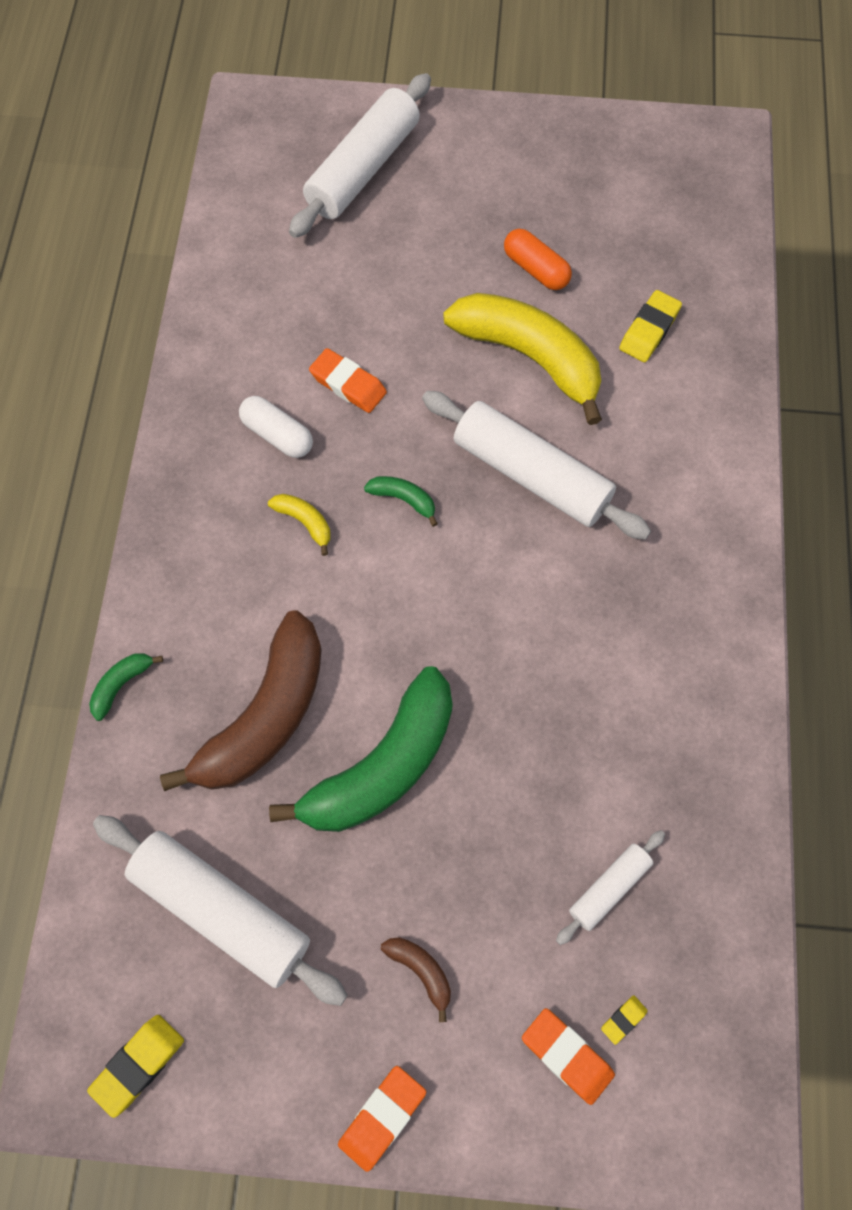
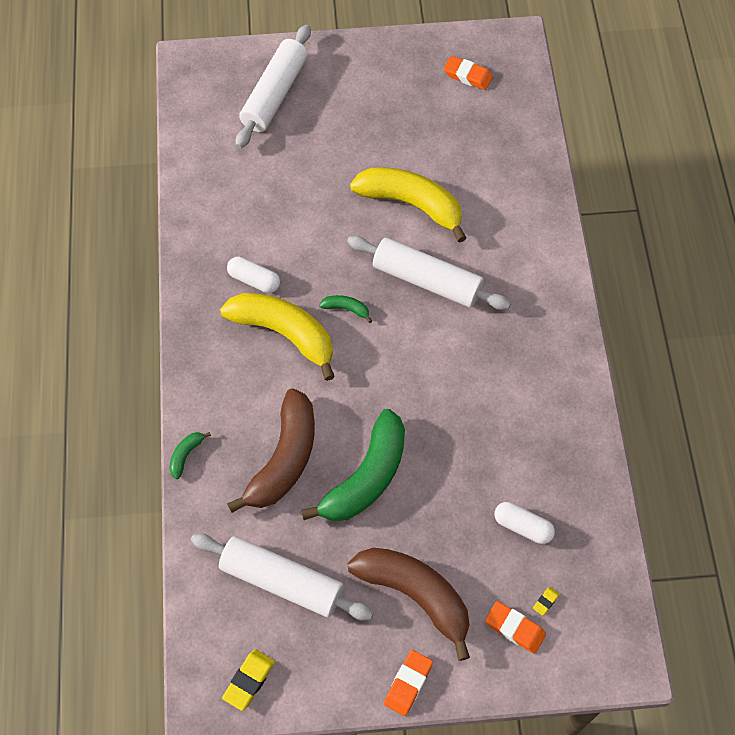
camera: 10 degrees left, 5 degrees down
(304, 522) = (284, 333): yellow banana -> yellow banana, size x2.43
(348, 384) = (294, 240): orange eraser -> orange eraser (467, 76)
(421, 971) = (415, 595): brown banana -> brown banana, size x2.43
(536, 269) = (404, 145): orange capsule -> none
(609, 888) = (523, 526): white rolling pin -> white capsule
(649, 330) = (487, 175): yellow eraser -> none

